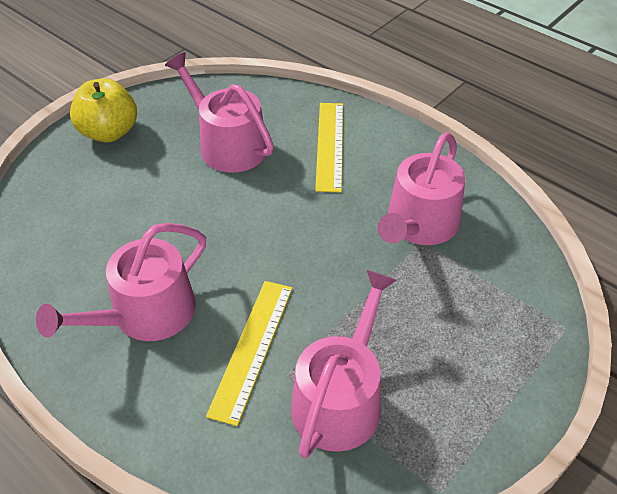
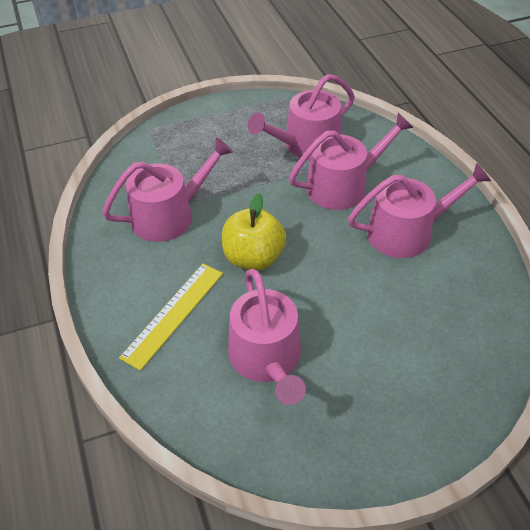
camera: 150 degrees left, 0 degrees up
(109, 132) = (385, 436): yellow apple -> yellow apple (253, 258)
(252, 348) = (343, 185): yellow ruler -> pink watering can

